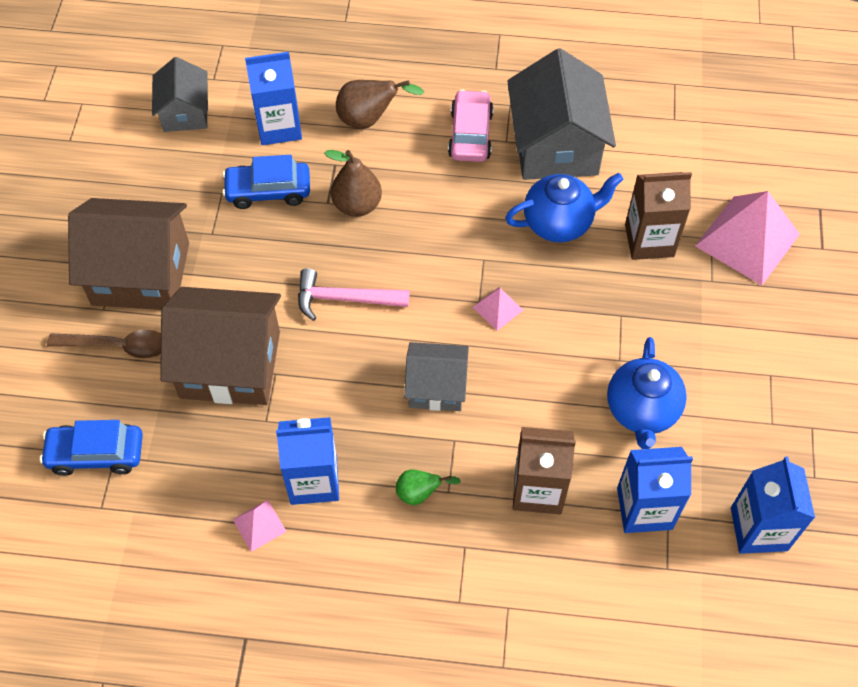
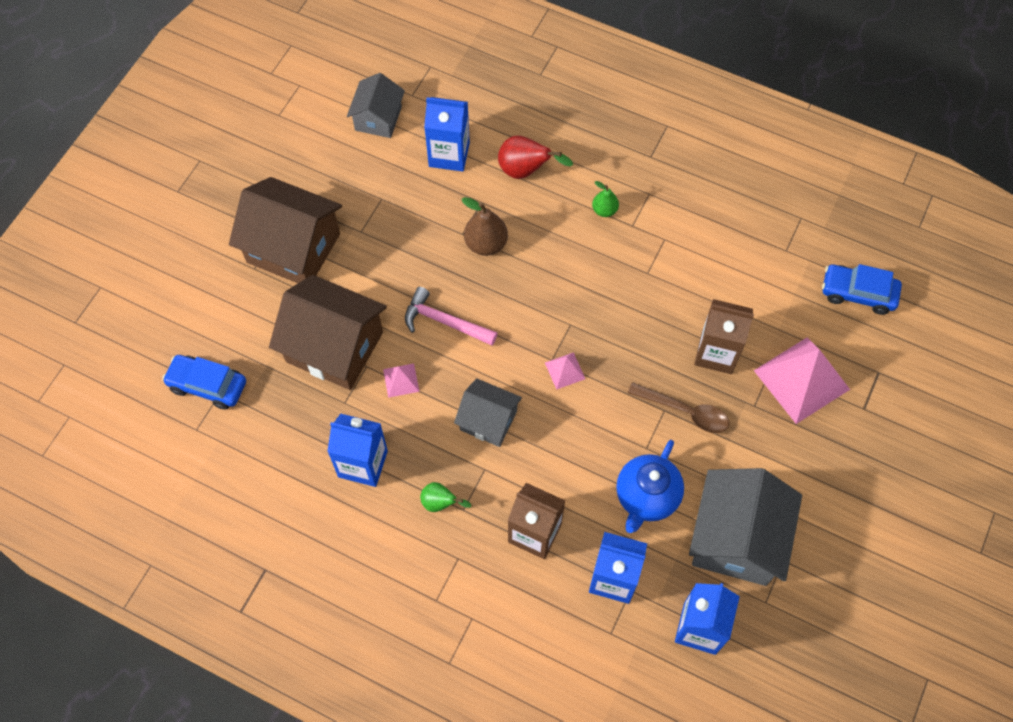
camera: 20 degrees right, 5 degrees up
(118, 346) = (254, 303): brown spoon -> brown spoon (685, 411)
(259, 525) = (308, 485): pink pyramid -> pink pyramid (401, 380)
(268, 191) = (419, 209): blue car -> blue car (858, 293)
(369, 119) = (525, 171): brown pear -> red pear
(470, 134) = (604, 210): pink car -> green pear
(555, 146) = (672, 243): grey house -> grey house (736, 539)
(559, 223) = (646, 313): blue teapot -> none

